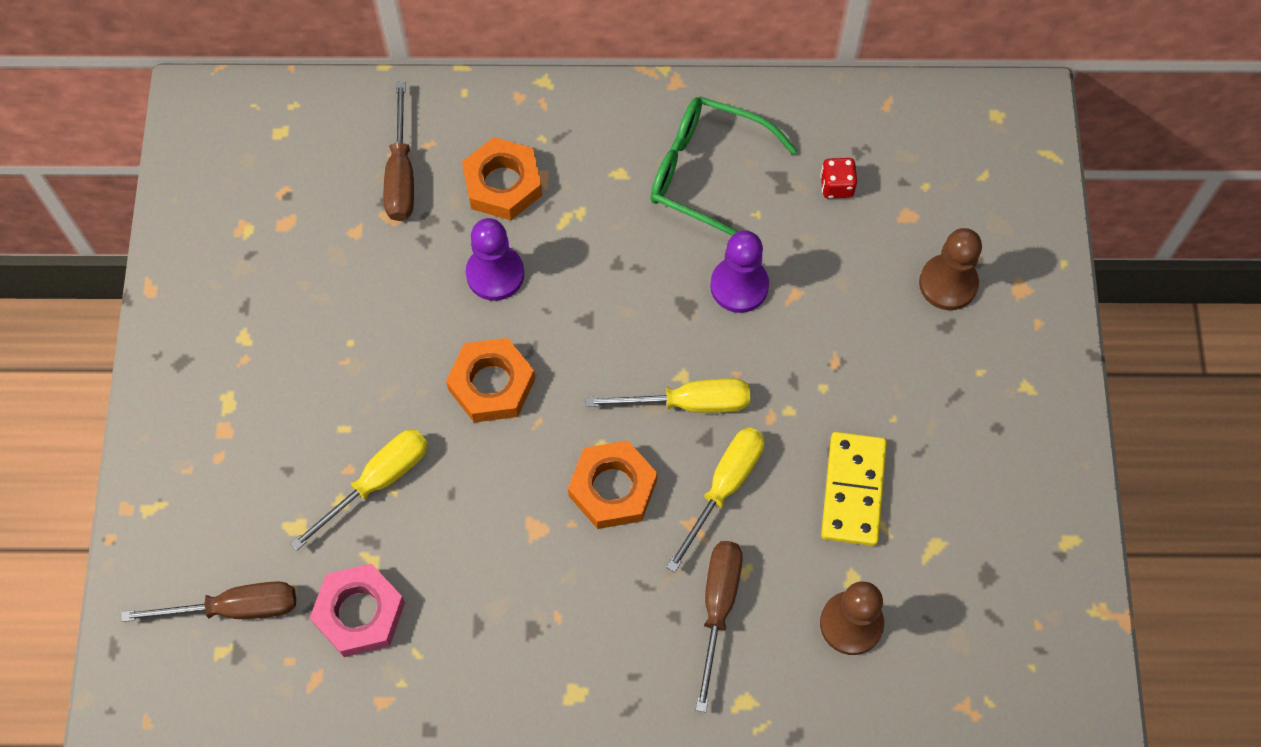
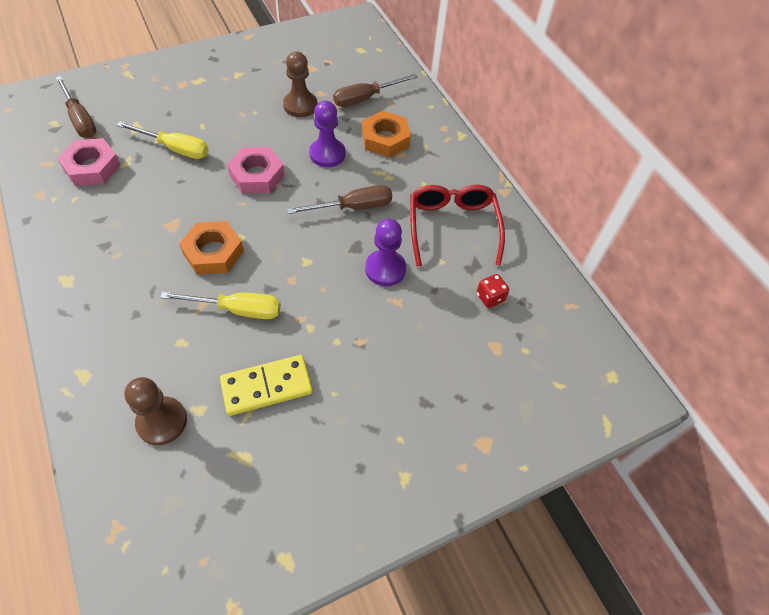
camera: 60 degrees right, 10 degrees down
(491, 384) = (257, 175): orange nut -> pink nut
(688, 403) = (289, 270): yellow screwdriver -> none
(706, 174) = (452, 226): green glasses -> red glasses
(718, 608) = (148, 336): brown screwdriver -> brown screwdriver (353, 207)
(948, 283) = (458, 391): brown pawn -> brown pawn (300, 105)

